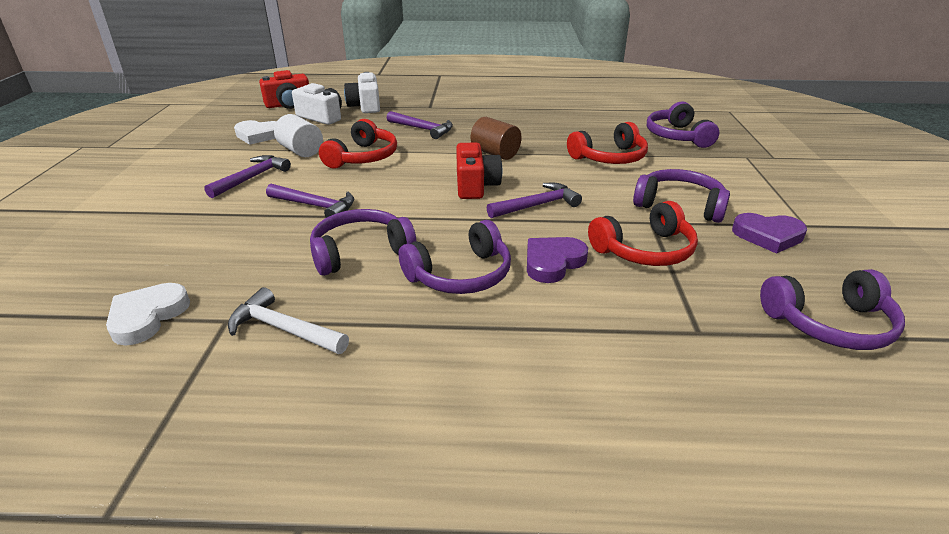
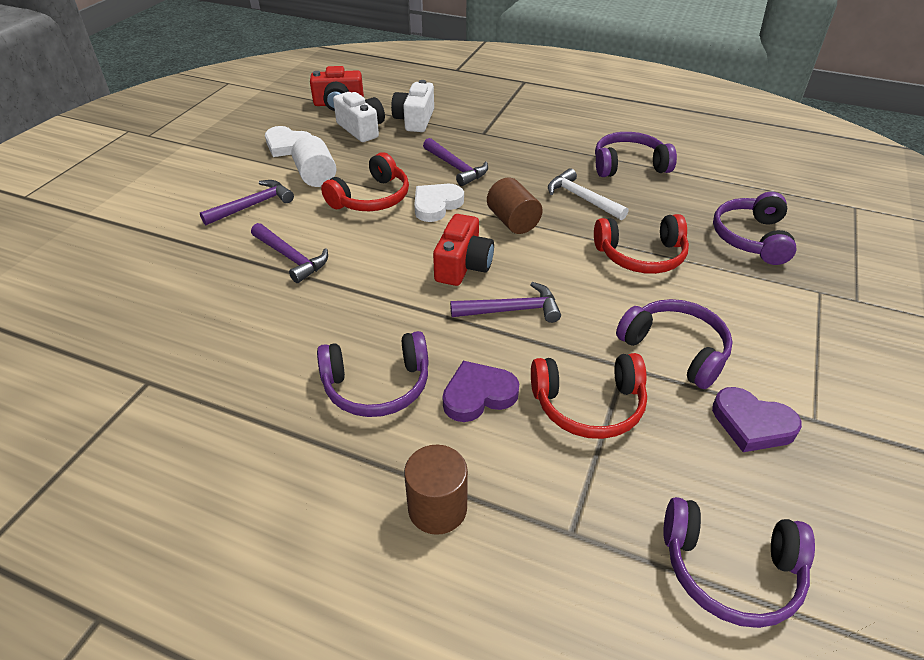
camera: 20 degrees right, 10 degrees up
(147, 317) = (90, 359): white heart -> white heart (436, 205)
(283, 329) = (187, 406): white hammer -> white hammer (582, 198)
(360, 252) = (300, 330): purple headphones -> purple headphones (628, 165)
(578, 344) = (437, 508): none -> brown cylinder

